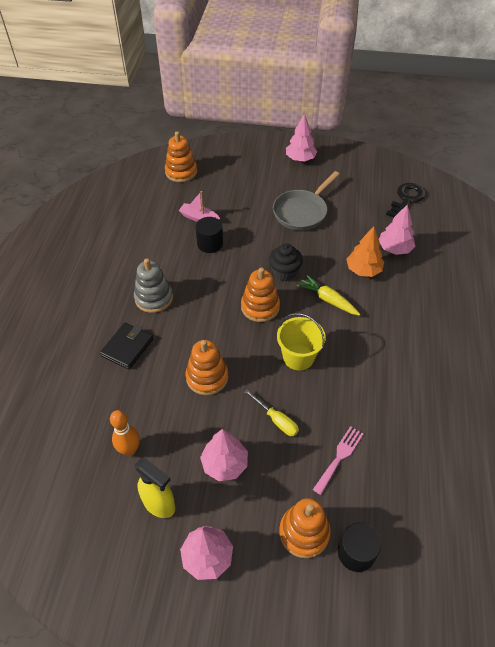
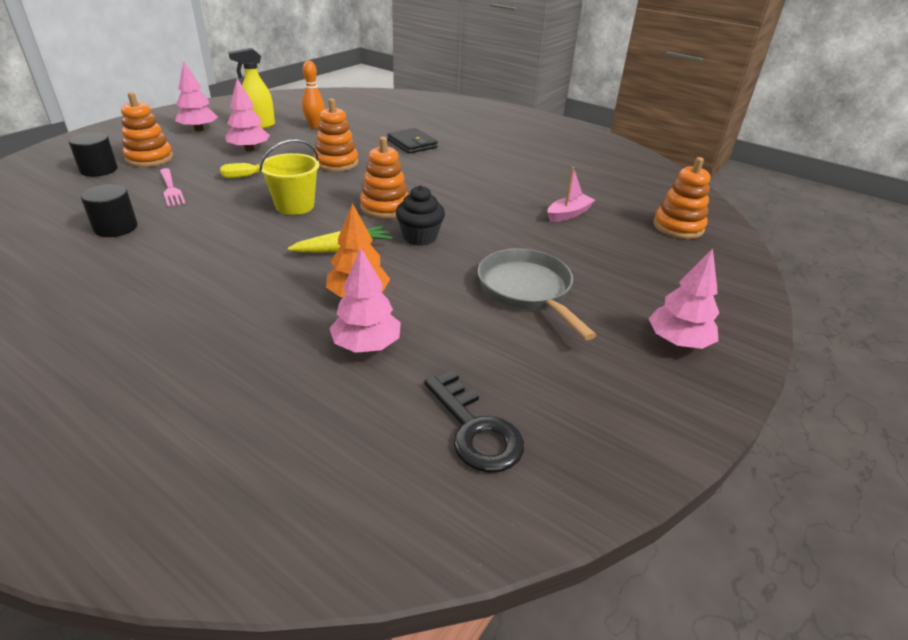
camera: 115 degrees right, 15 degrees down
(154, 298) = (459, 164): grey stacking toy -> none
(210, 244) = (514, 208): black cylinder -> black cylinder (116, 227)

